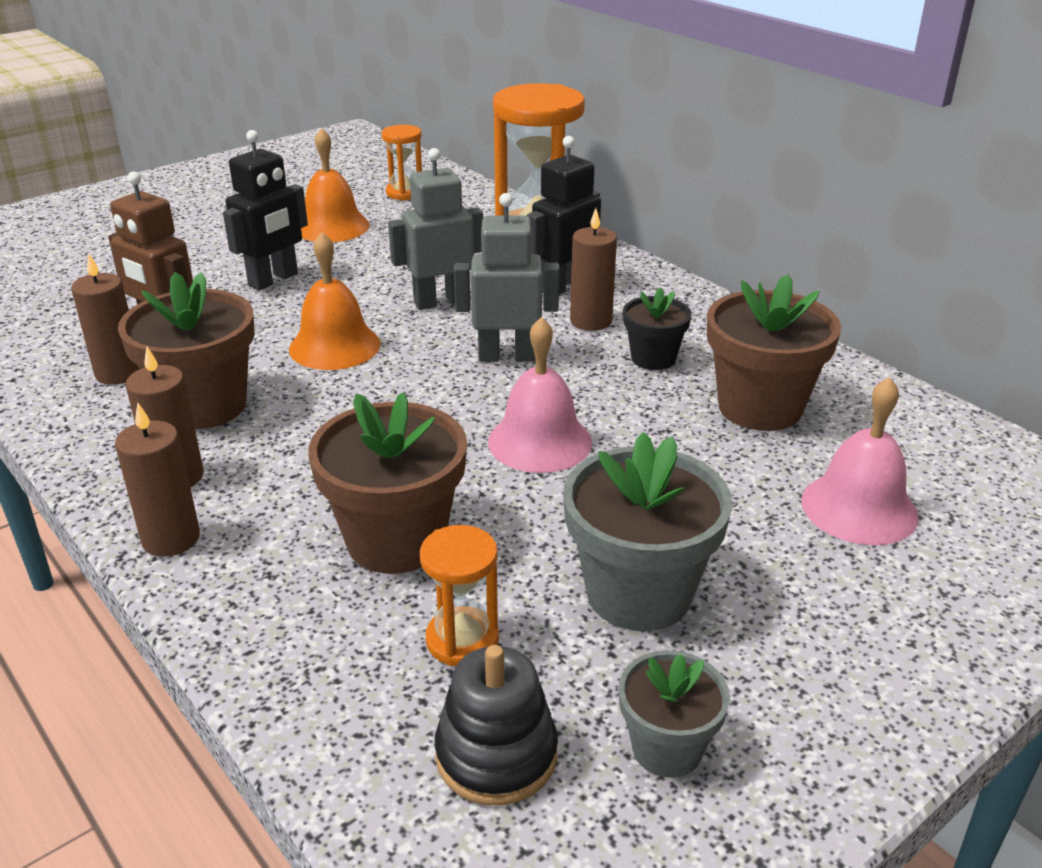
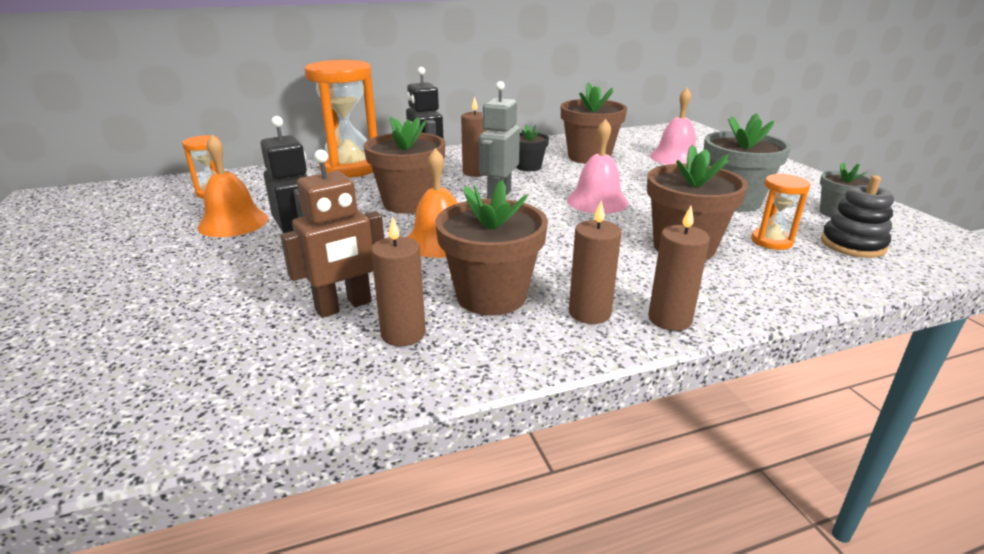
camera: 70 degrees left, 5 degrees down
(440, 301) = (409, 203): grey robot -> brown flower pot

